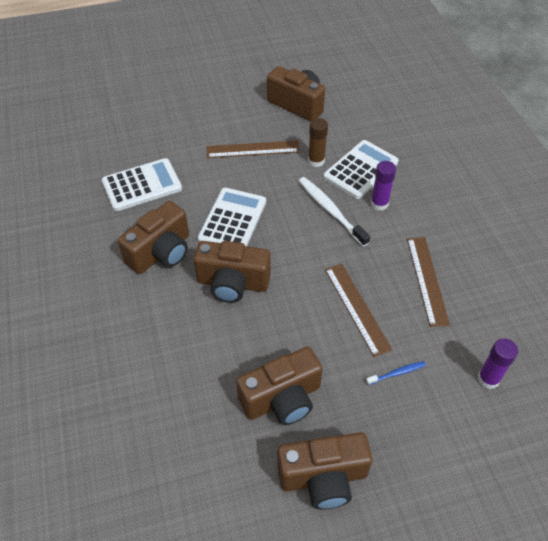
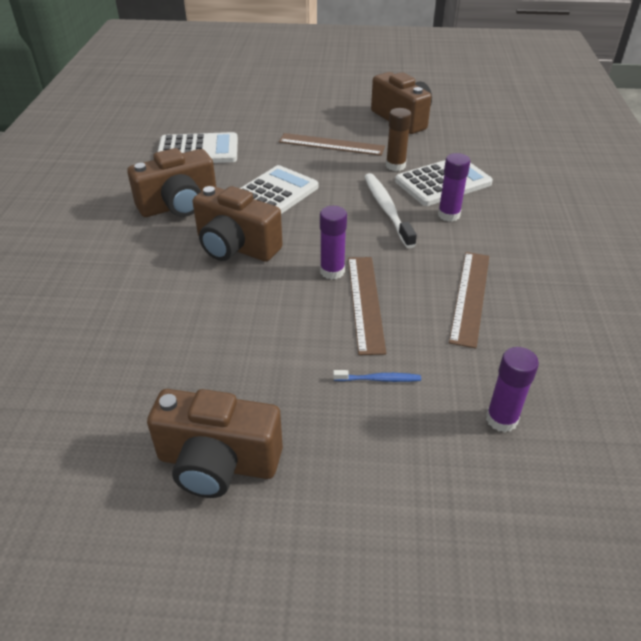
camera: 20 degrees right, 10 degrees down
(282, 399) = (221, 366): brown camera -> none
(319, 286) = (332, 271): none -> purple glue stick

